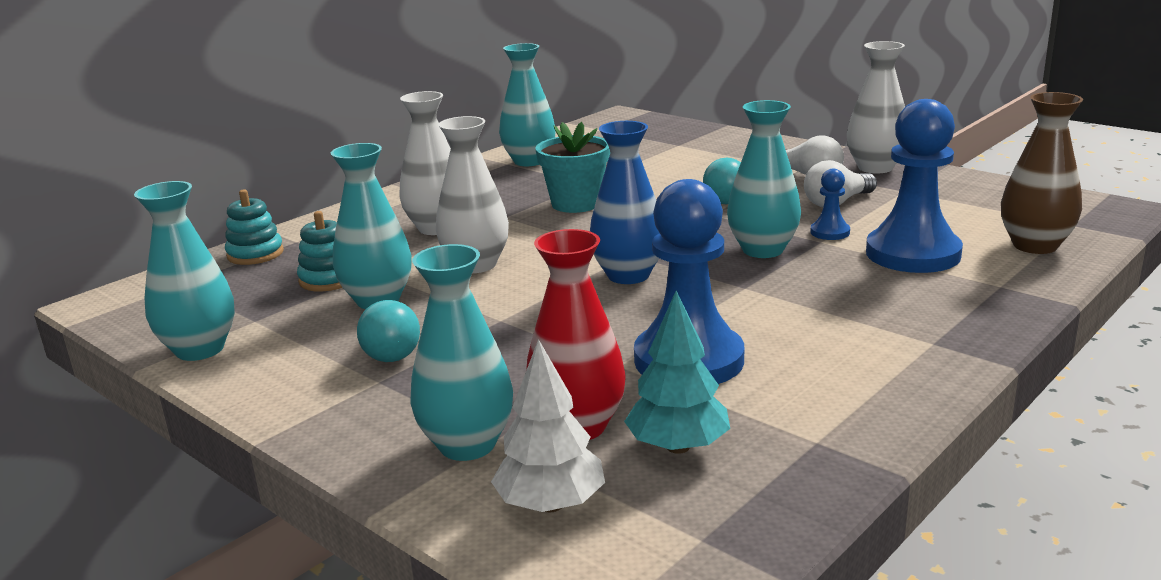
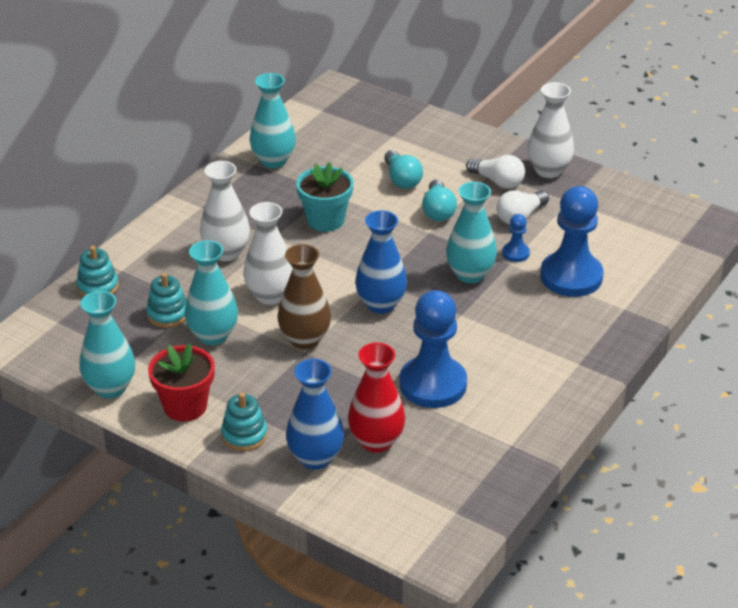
camera: 10 degrees left, 15 degrees up
(293, 373) = (185, 406): none -> red flower pot
(365, 410) = (244, 435): none -> turquoise stacking toy
(391, 349) = (241, 382): turquoise light bulb -> turquoise light bulb (402, 179)
(467, 445) = (315, 458): turquoise vase -> blue vase
(551, 504) = (374, 496): white tree -> none
(678, 447) = (435, 453): turquoise tree -> none
(1035, 246) = (651, 266): brown vase -> brown vase (305, 339)

